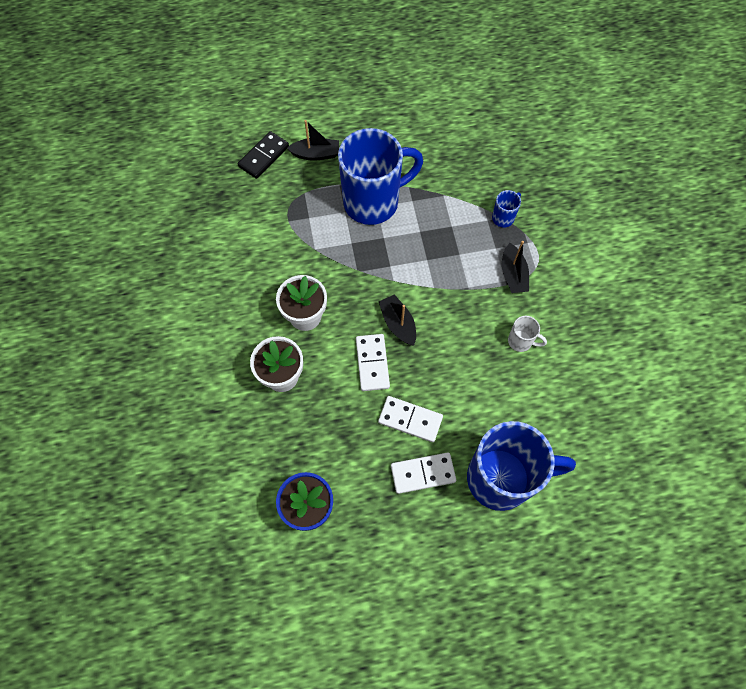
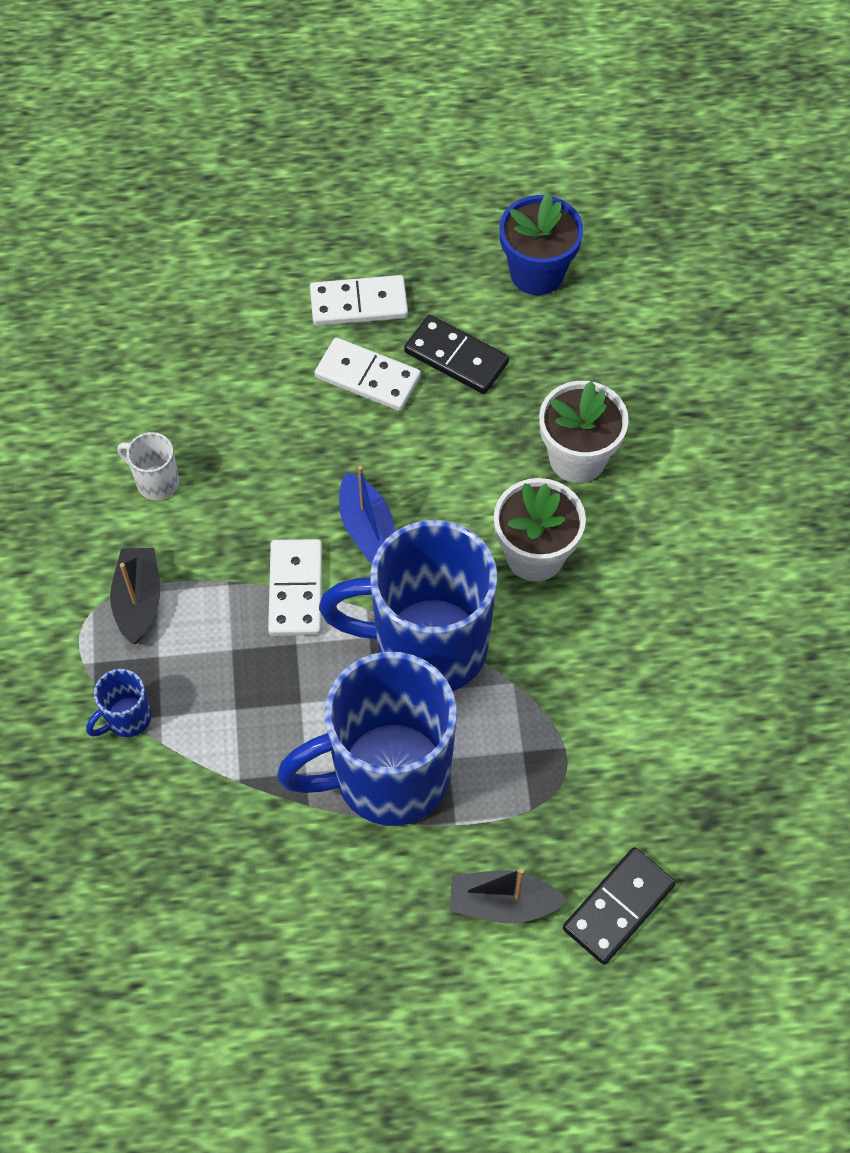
camera: 175 degrees left, 5 degrees down
(357, 438) = (456, 357): none -> black domino
(372, 363) = (420, 466): white domino -> white domino (295, 590)
(398, 324) = (368, 528): black boat -> blue boat
(502, 478) = (238, 289): blue mug -> blue mug (426, 646)

